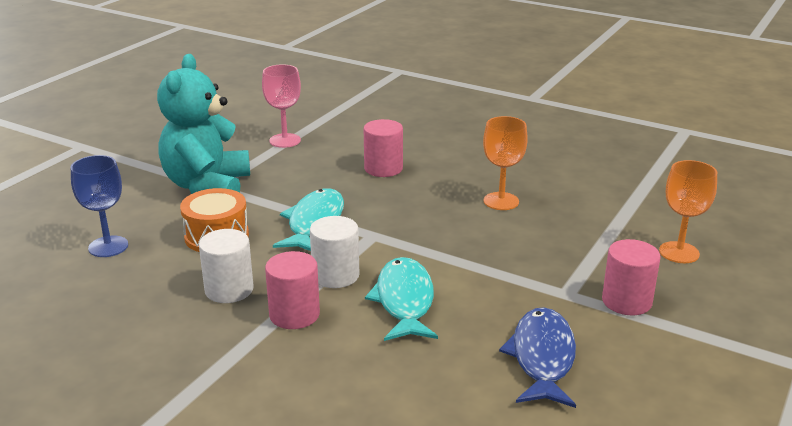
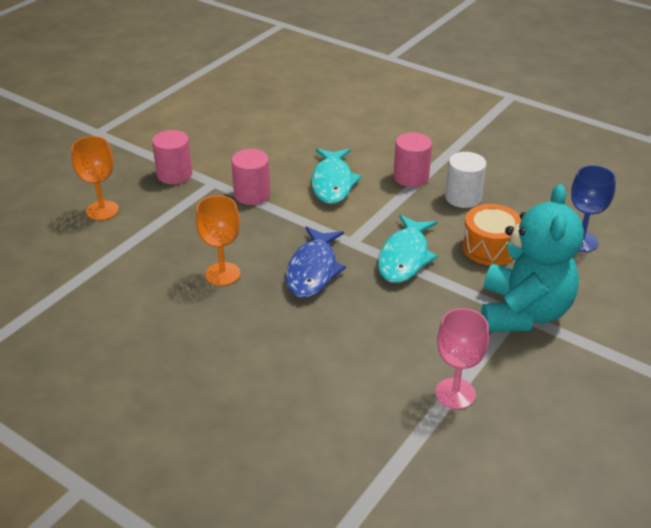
camera: 175 degrees left, 10 degrees up
(335, 275) = (383, 205): white cylinder -> none
(383, 168) = (333, 330): pink cylinder -> pink cylinder (252, 194)
(542, 358) = (252, 144): blue fish -> blue fish (313, 270)

